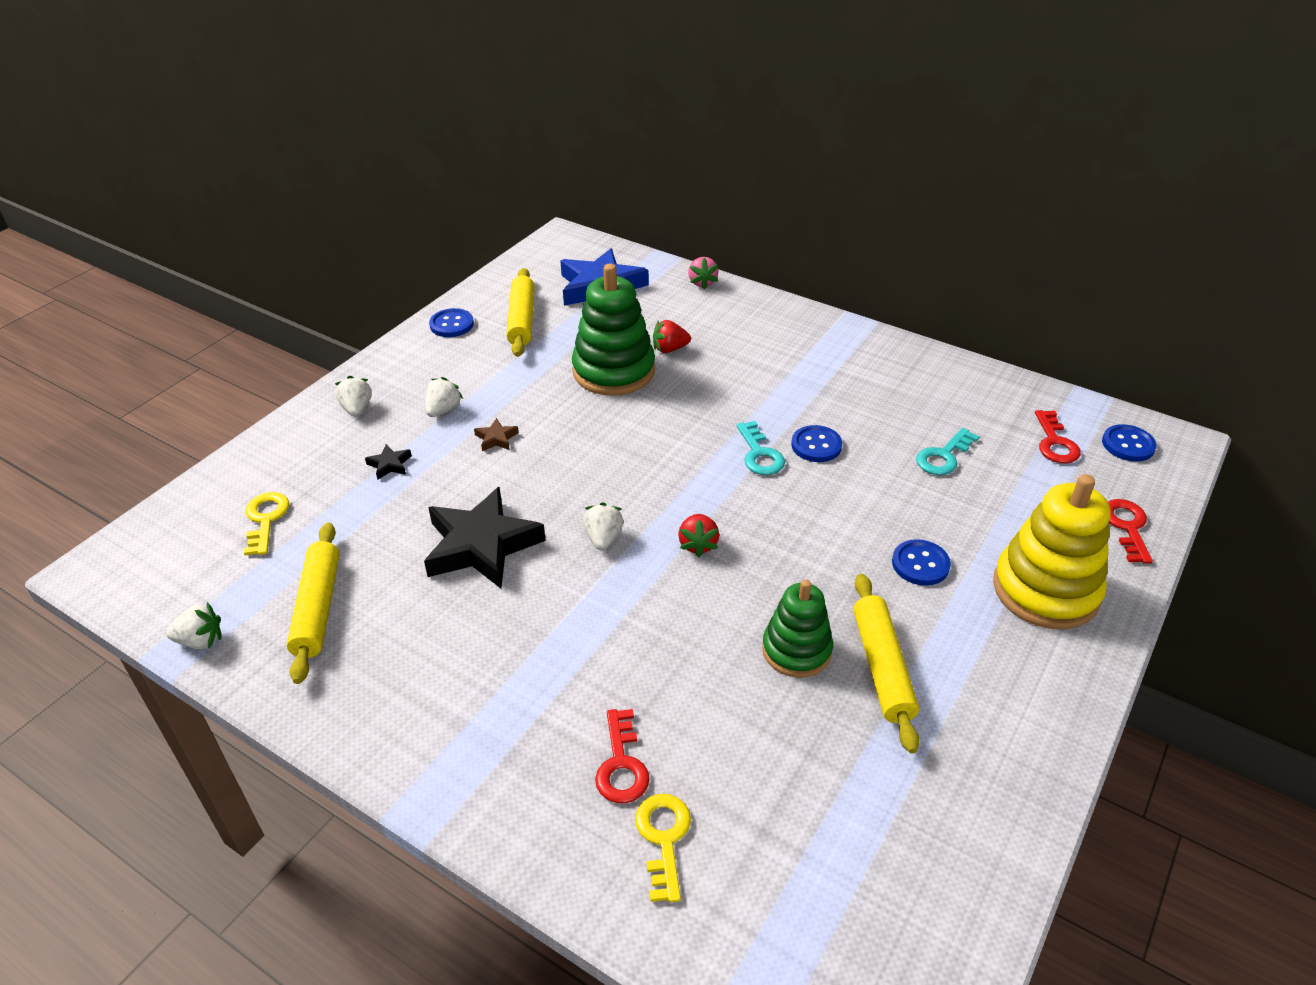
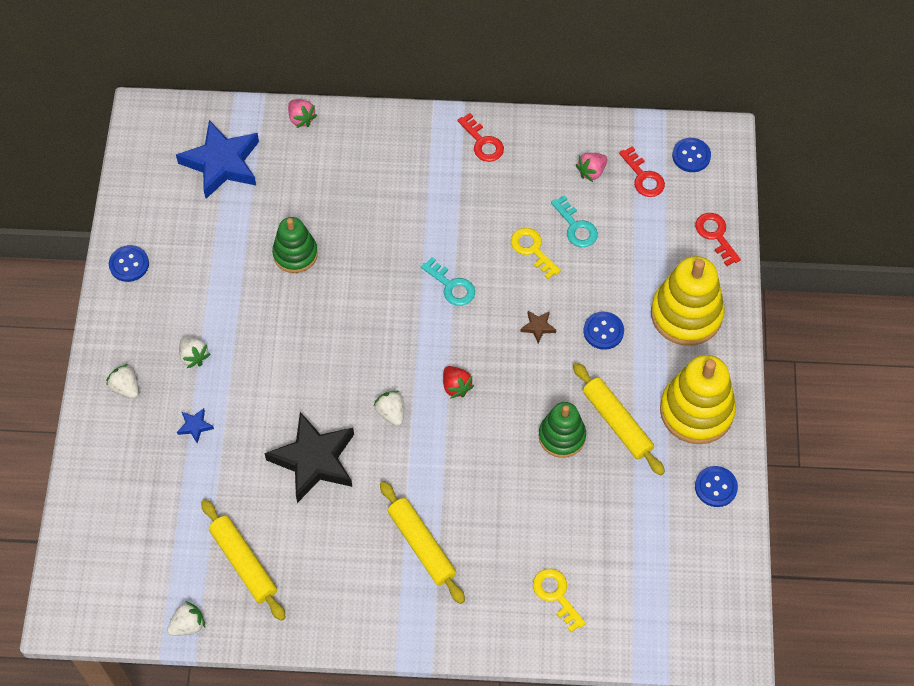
camera: 30 degrees left, 20 degrees up
(265, 519) = (146, 517): yellow key -> yellow key (532, 250)
(389, 465) = (195, 426): black star -> blue star
(443, 410) = (194, 356): white strawberry -> white strawberry turned 150 degrees clockwise
(496, 438) = (254, 363): brown star -> brown star (538, 327)
(522, 320) = (183, 232): yellow rolling pin -> yellow rolling pin (421, 545)
(613, 371) = (295, 254): green stacking toy -> green stacking toy, size x0.63
(621, 764) = (506, 565): red key -> red key (482, 142)
(669, 349) = (323, 209): red strawberry -> none
(816, 445) = (485, 258): blue button -> blue button (715, 487)
(943, 456) = (576, 227): turquoise key -> turquoise key turned 45 degrees counterclockwise
(991, 417) = (591, 172): none -> pink strawberry
(1006, 702) = (696, 411): none -> yellow stacking toy

